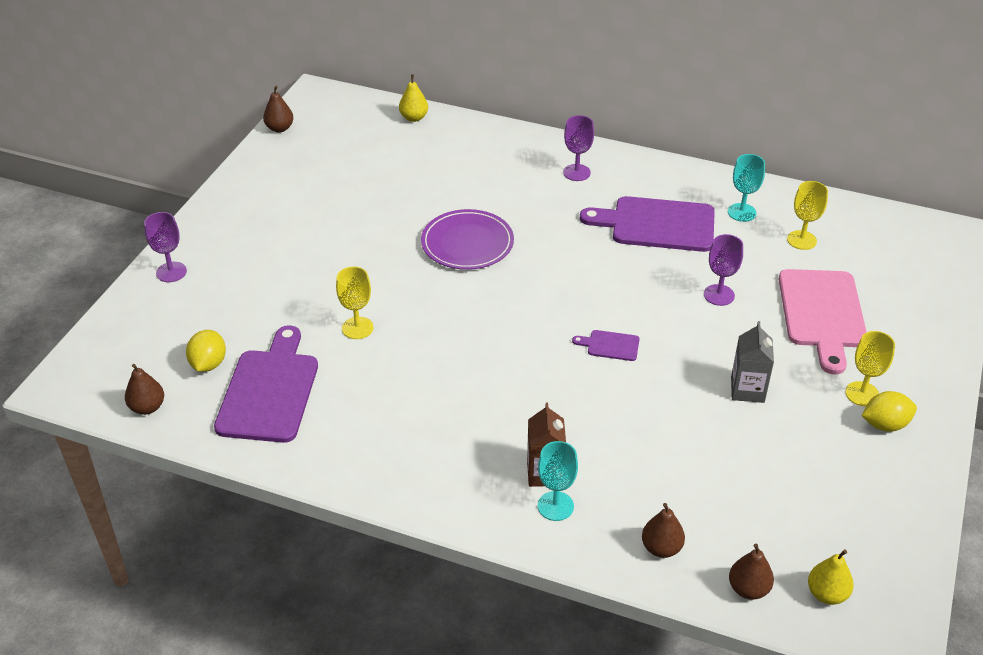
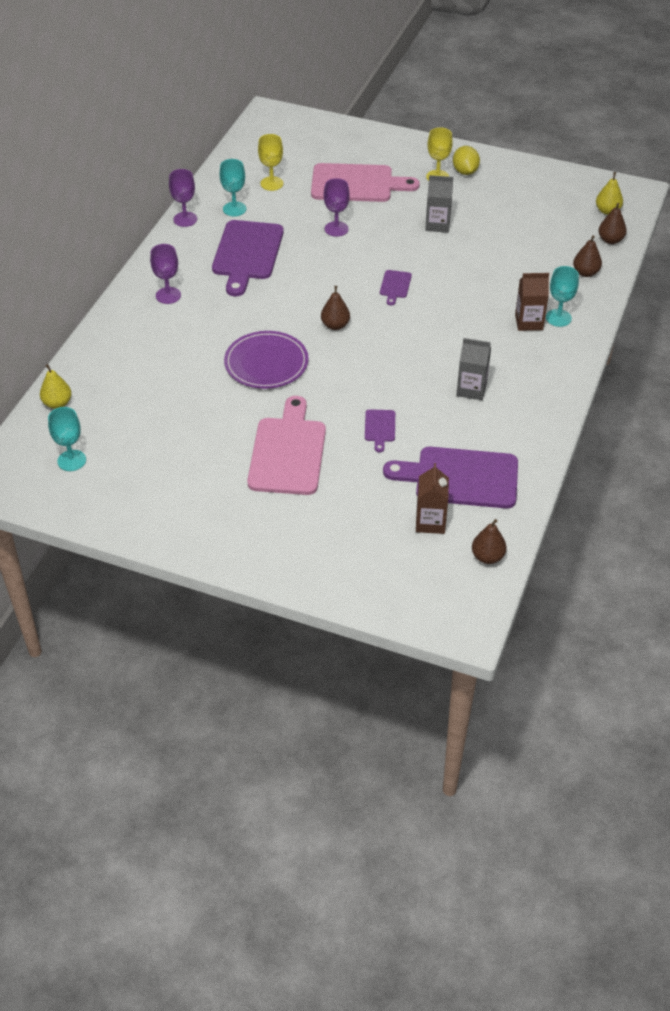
camera: 90 degrees left, 5 degrees up
(171, 272) = (302, 567): purple goblet -> purple goblet (185, 219)
(208, 364) = (430, 522): yellow lemon -> brown carton
(279, 128) = (58, 508): brown pear -> brown pear (335, 325)
(329, 260) = (288, 452): none -> pink cutting board
(338, 131) = (71, 460): none -> turquoise goblet
(357, 328) = (380, 428): yellow goblet -> purple cutting board
(415, 408) = (471, 389): none -> grey carton

